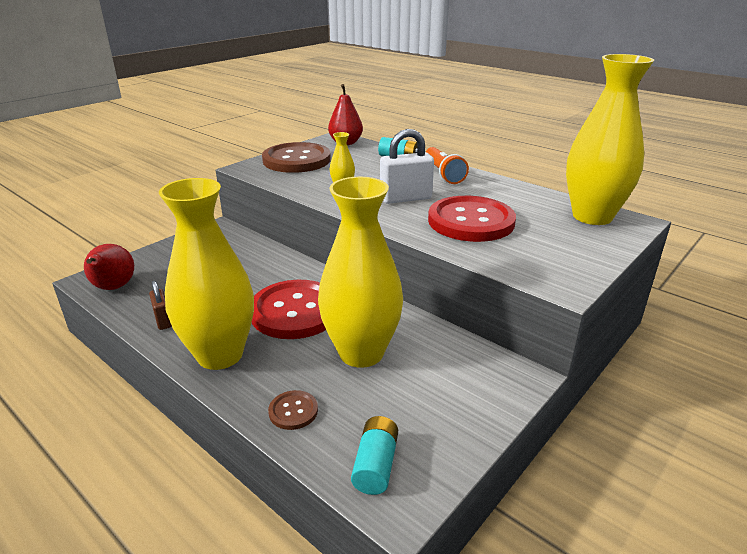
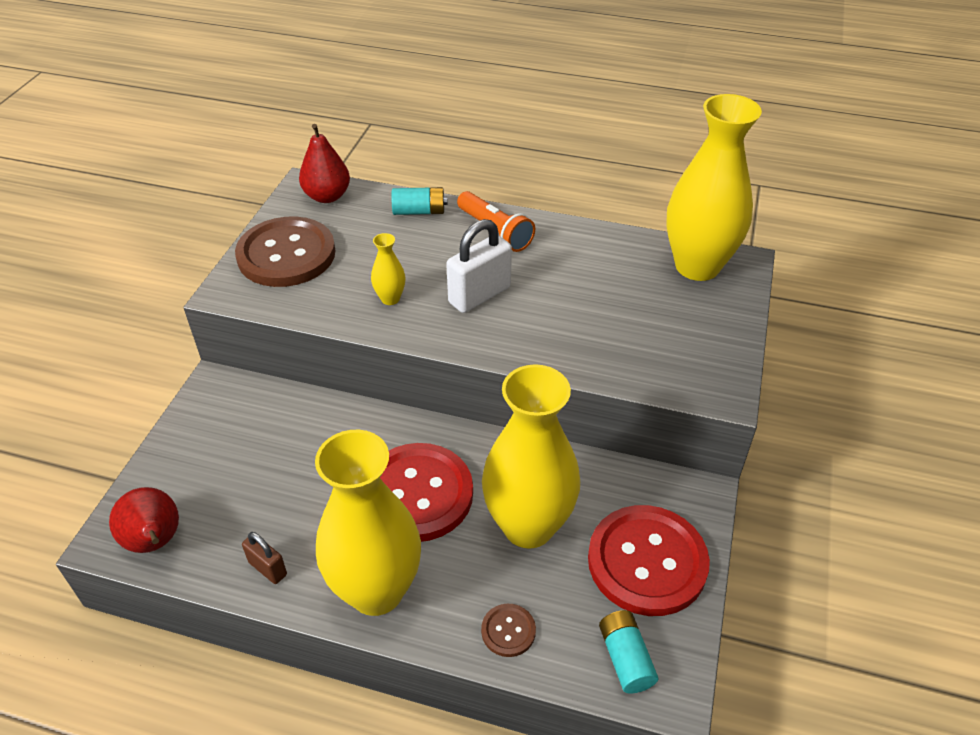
camera: 25 degrees left, 15 degrees up
(471, 221) = (577, 316): red button -> red button (647, 562)

